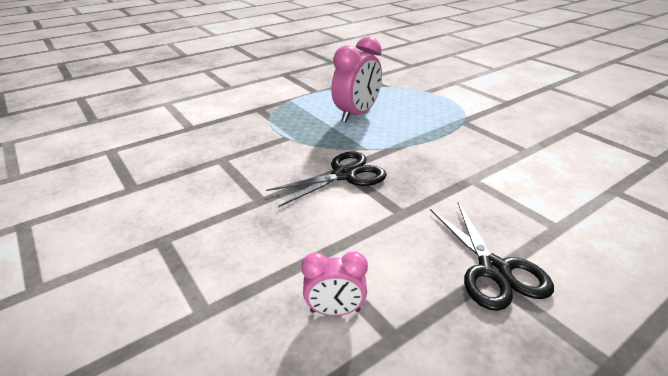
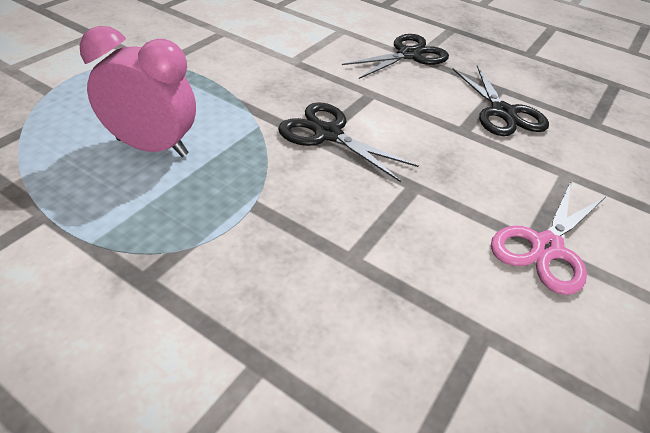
camera: 115 degrees left, 10 degrees up
(148, 244) = (546, 247): none -> pink scissors
(335, 311) = (503, 112): pink clock -> black scissors

